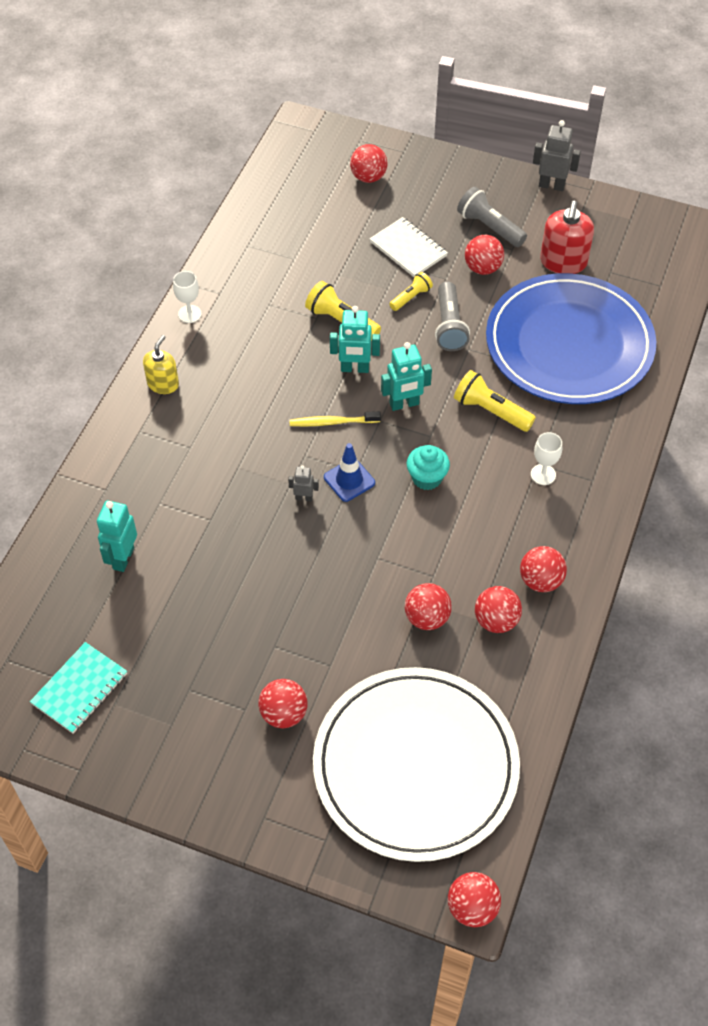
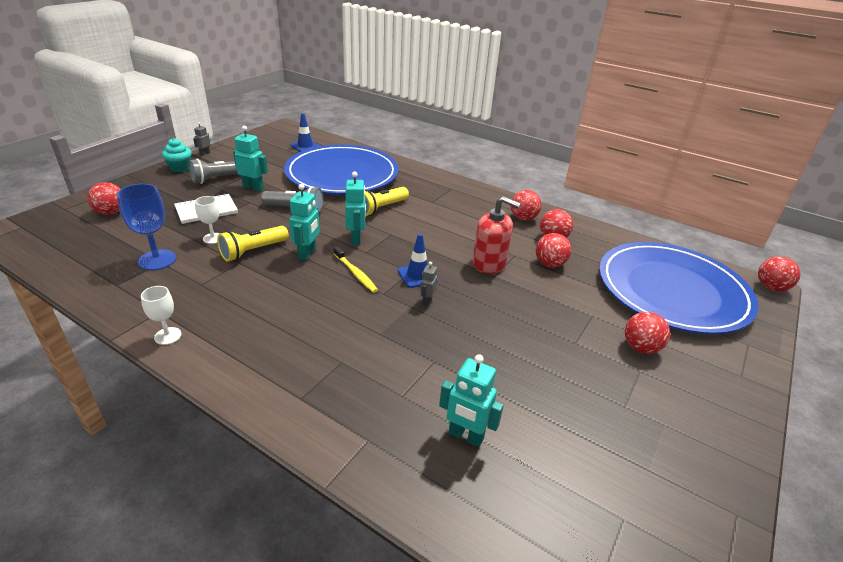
camera: 80 degrees left, 20 degrees down
(80, 689) = (635, 500): turquoise notebook -> none
(163, 384) = (247, 369): yellow soap dispenser -> none
(297, 254) = (157, 260): none -> blue goblet
(332, 422) = (356, 273): yellow toothbrush -> yellow toothbrush turned 45 degrees counterclockwise
(411, 297) = (255, 218): yellow flashlight -> none
(415, 766) = (672, 291): white plate -> blue plate
(427, 478) = (428, 242): turquoise cupcake -> turquoise cupcake (180, 168)
(482, 268) = (253, 188): red ball -> turquoise robot
(543, 474) = (441, 202): white goblet -> white goblet (213, 238)
(551, 185) = (205, 154): grey robot -> grey robot, size x0.57
(563, 262) = (273, 163): red soap dispenser -> red soap dispenser (489, 263)
(639, 276) = (305, 146): none -> blue traffic cone

